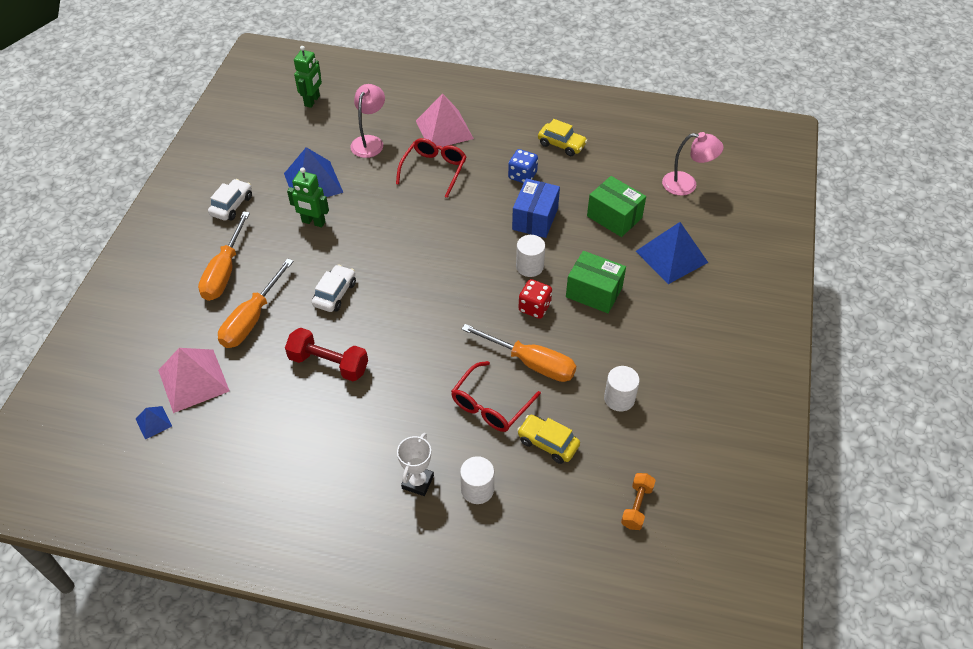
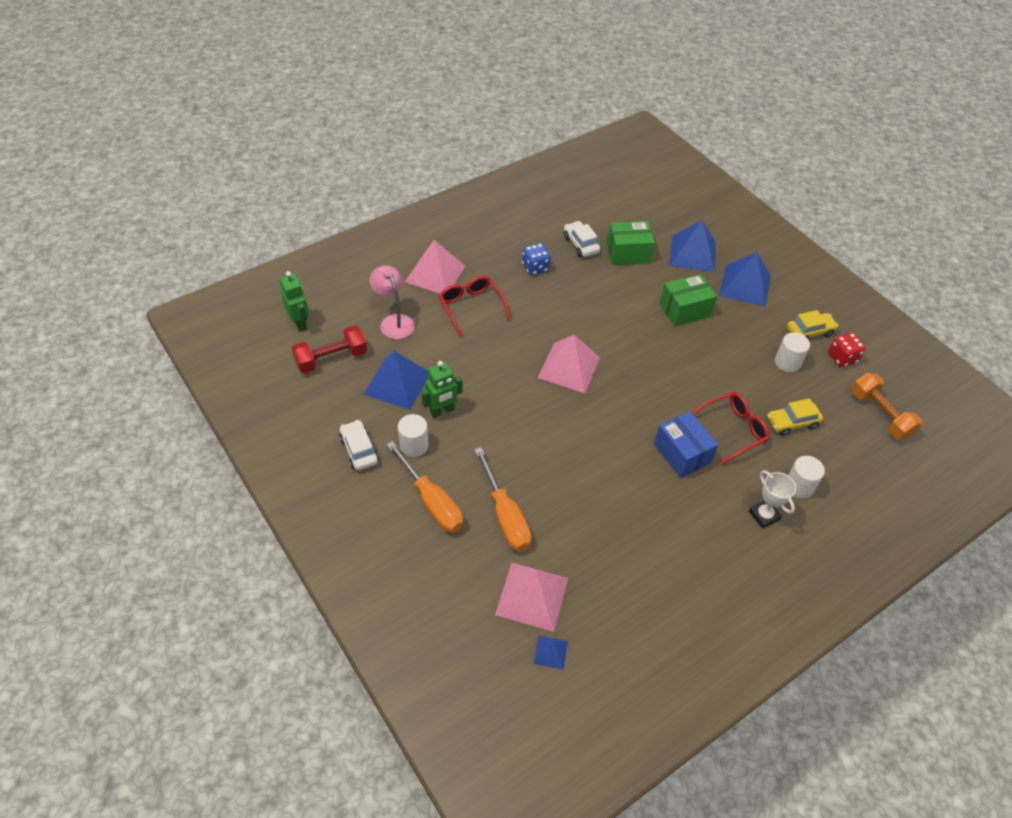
camera: 50 degrees left, 0 degrees up
(328, 364) = (603, 496): red dumbbell -> red dumbbell (331, 358)
(335, 294) = (535, 447): white car -> white car (581, 244)
(439, 262) = (569, 367): none -> pink pyramid
(490, 405) = (732, 430): red glasses -> red glasses turned 105 degrees counterclockwise
(529, 266) = (627, 324): white cylinder -> white cylinder (414, 445)
(531, 363) = (715, 384): orange screwdriver -> none
(534, 307) = (667, 348): red dice -> red dice (842, 358)
(535, 219) = (584, 290): blue box -> blue box (682, 454)
(561, 144) = (529, 228): yellow car -> yellow car (809, 332)
(636, 506) = (880, 415): orange dumbbell -> orange dumbbell, size x1.58
(679, 314) = (745, 285): none -> blue pyramid
(687, 184) = (638, 202): pink lamp -> none

